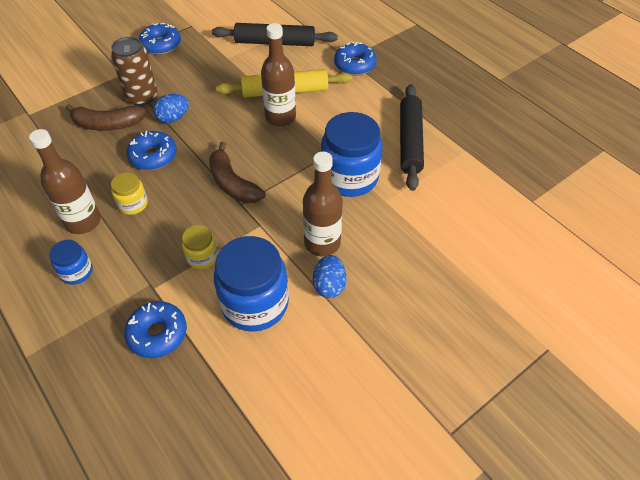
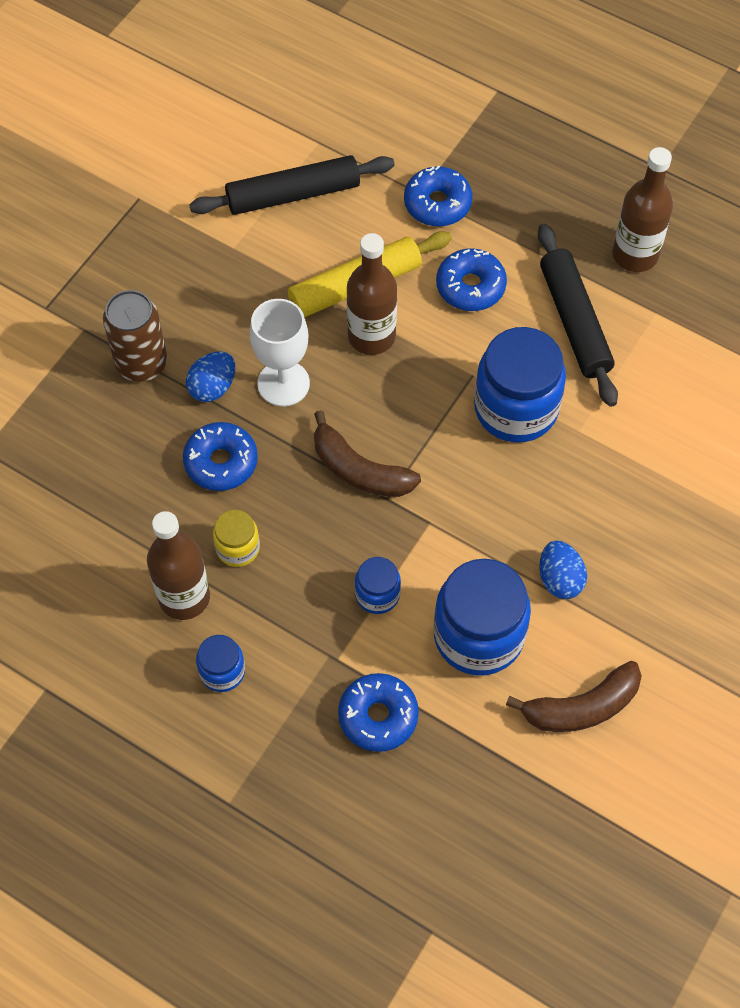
camera: 20 degrees left, 10 degrees up
(108, 124) = (119, 429): brown banana -> brown banana (581, 707)
(161, 45) = (112, 253): blue donut -> blue donut (470, 286)
(202, 257) = (377, 594): yellow jar -> blue jar
(215, 127) = (283, 383): none -> white goblet
(322, 243) = (524, 522): brown bottle -> brown bottle (635, 255)

